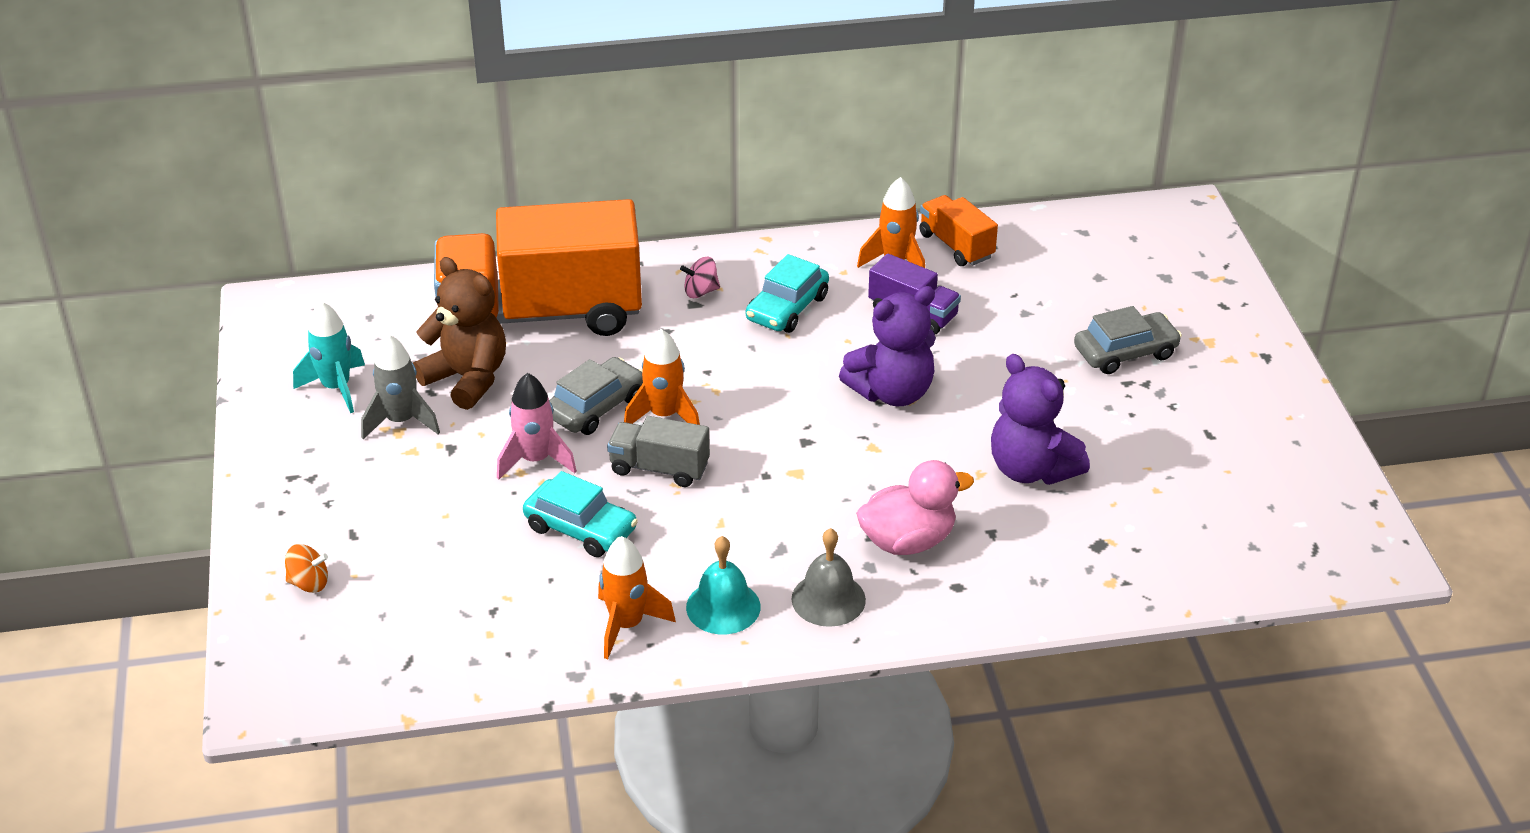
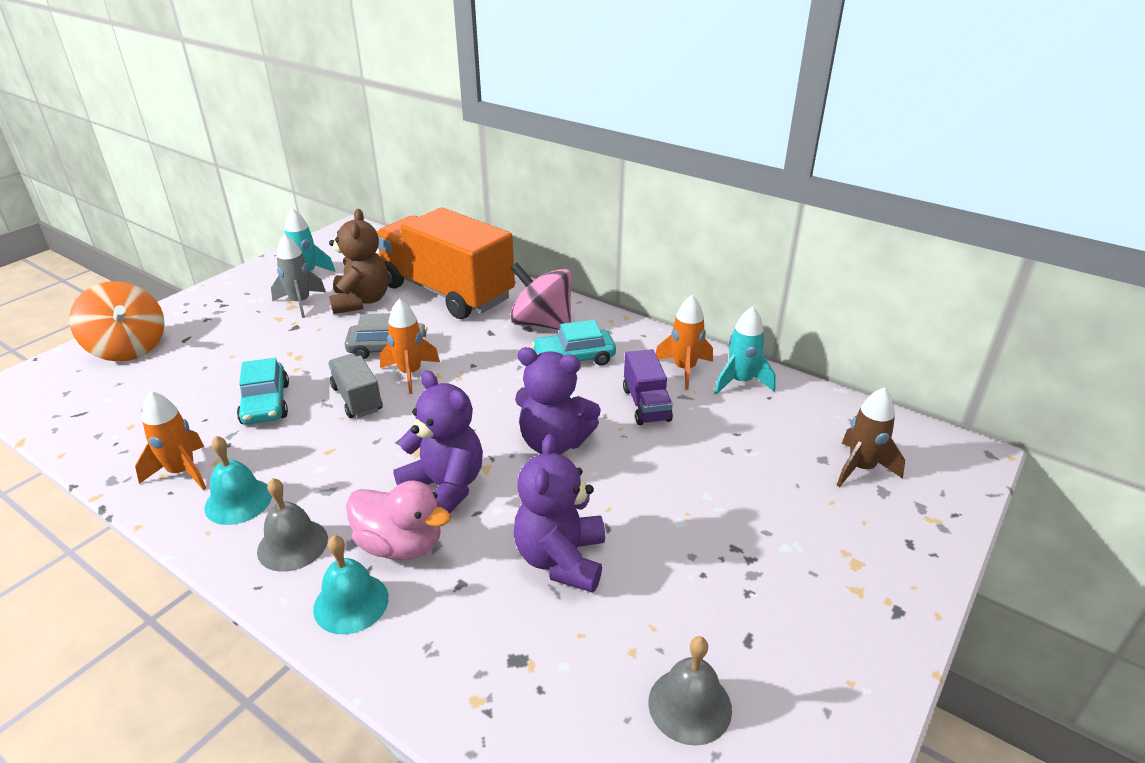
camera: 45 degrees right, 5 degrees down
(309, 583) = (129, 348): orange spinning top -> orange spinning top, size x2.24
(536, 460) = (314, 356): pink rocket -> none
(700, 291) = (542, 324): pink spinning top -> pink spinning top, size x2.24
(868, 482) = (445, 488): none -> purple teddy bear
(940, 597) = (351, 603): none -> turquoise bell
(956, 246) = (740, 382): orange truck -> turquoise rocket
(1125, 352) = (766, 524): grey car -> none
(1131, 268) = (861, 468): none -> brown rocket
(1226, 493) = (690, 705): none -> grey bell

